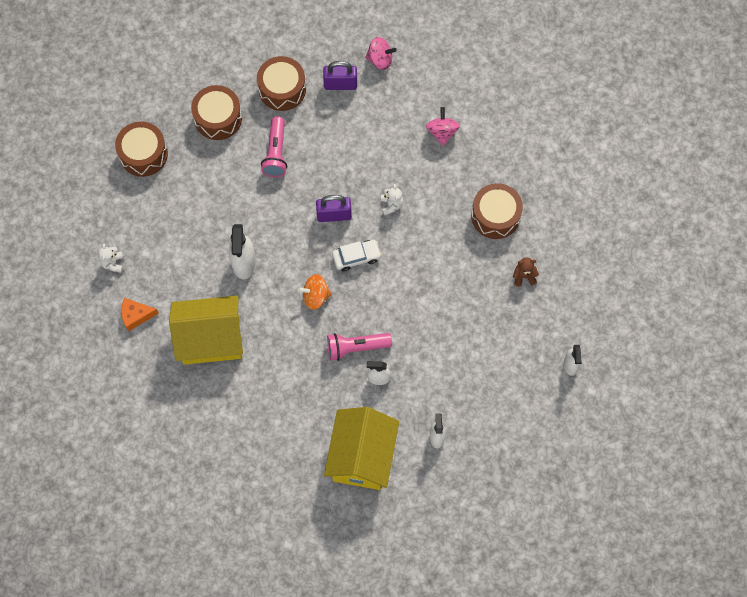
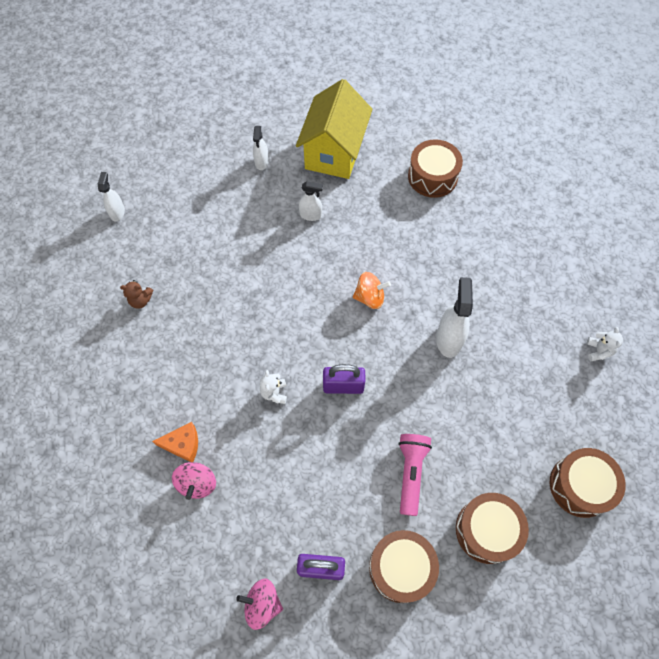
camera: 175 degrees left, 5 degrees down
(136, 315) = (564, 293): orange cheese -> orange cheese (183, 444)
(211, 339) = (482, 263): yellow house -> none
(356, 257) = (321, 335): white car -> none
(356, 347) = (331, 244): pink flashlight -> none
(495, 216) = (155, 369): brown drum -> brown drum (432, 177)

